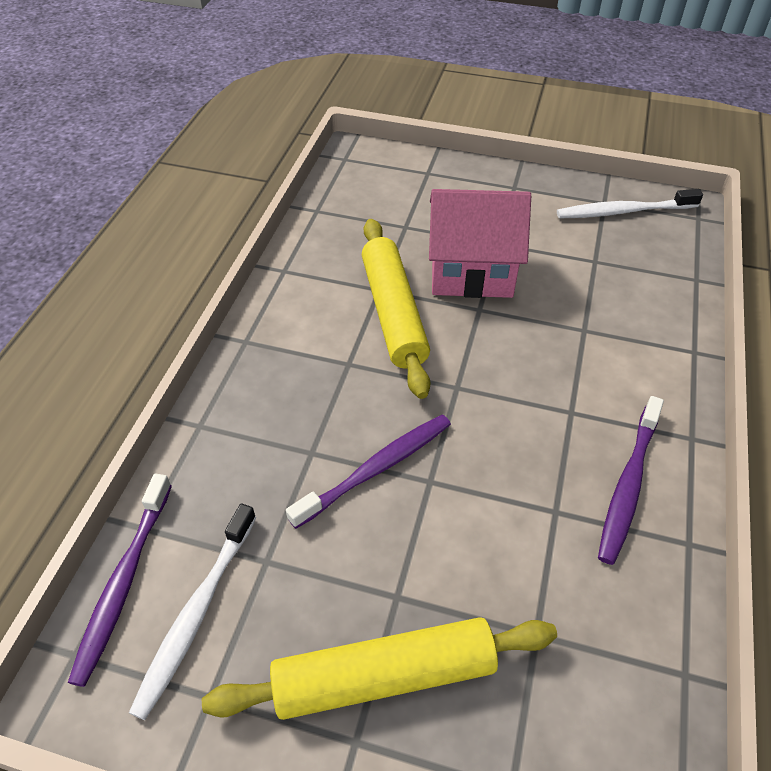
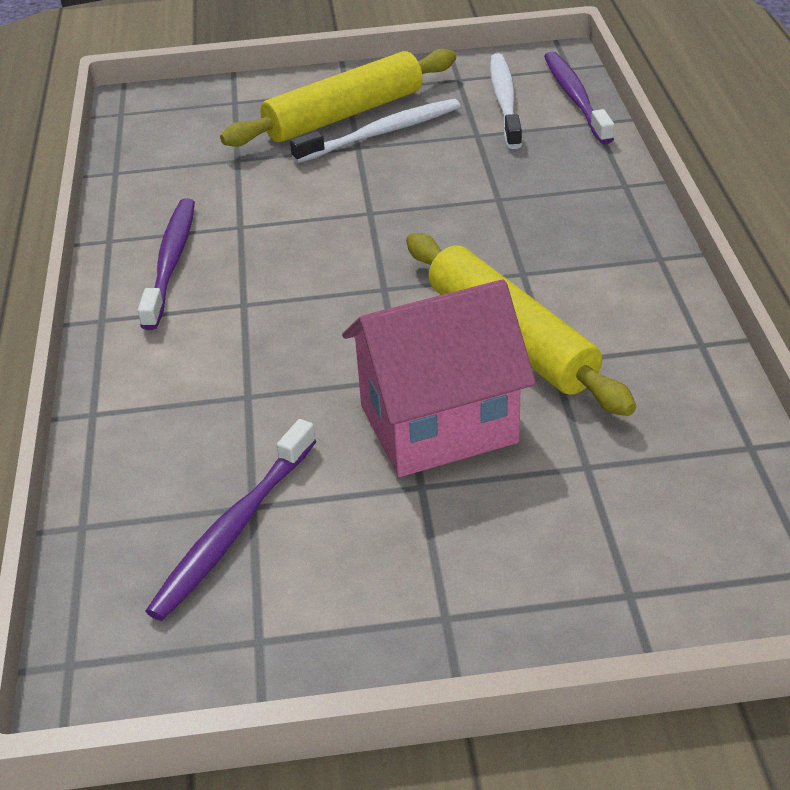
camera: 160 degrees right, 10 degrees down
(377, 469) = (426, 205): purple toothbrush -> purple toothbrush (233, 530)
(623, 211) = (218, 628): white toothbrush -> white toothbrush (382, 133)

